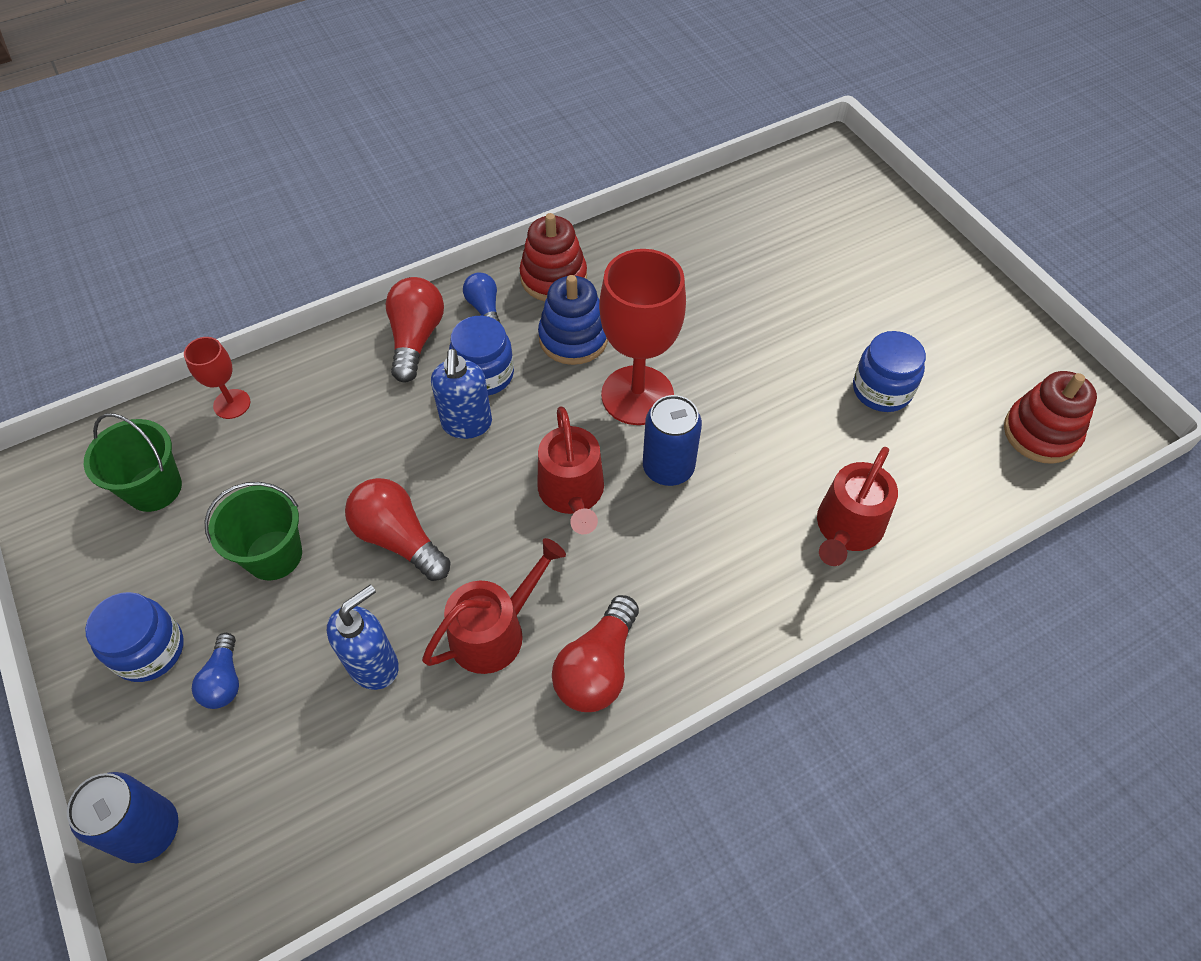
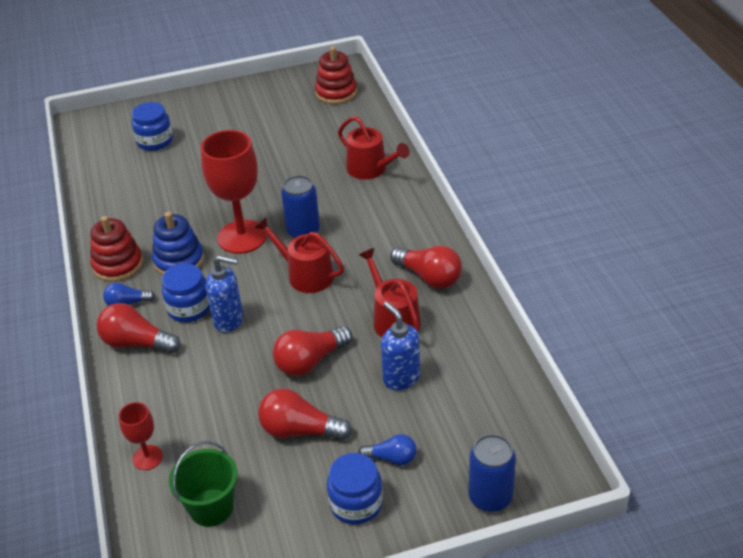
camera: 75 degrees left, 15 degrees down
(274, 555) = (300, 430): green bucket -> red light bulb
(572, 493) = (305, 275): red watering can -> red watering can turned 150 degrees counterclockwise
(882, 390) = (283, 139): blue jar -> blue jar (155, 141)

